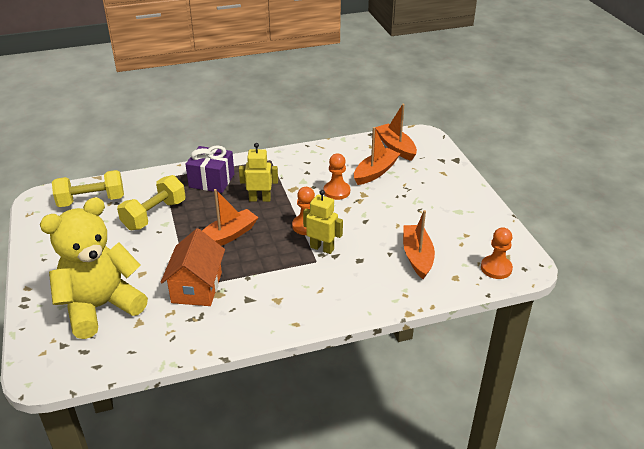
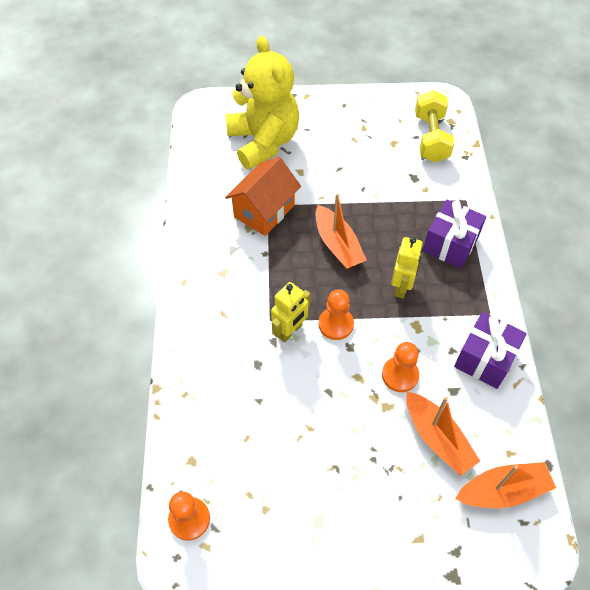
camera: 105 degrees right, 20 degrees up
(154, 215) = (393, 187): yellow dumbbell -> none
(197, 287) = (264, 211): orange house -> orange house turned 75 degrees counterclockwise
(308, 159) = (485, 359): none -> purple gift
(417, 256) = (243, 430): orange boat -> none

